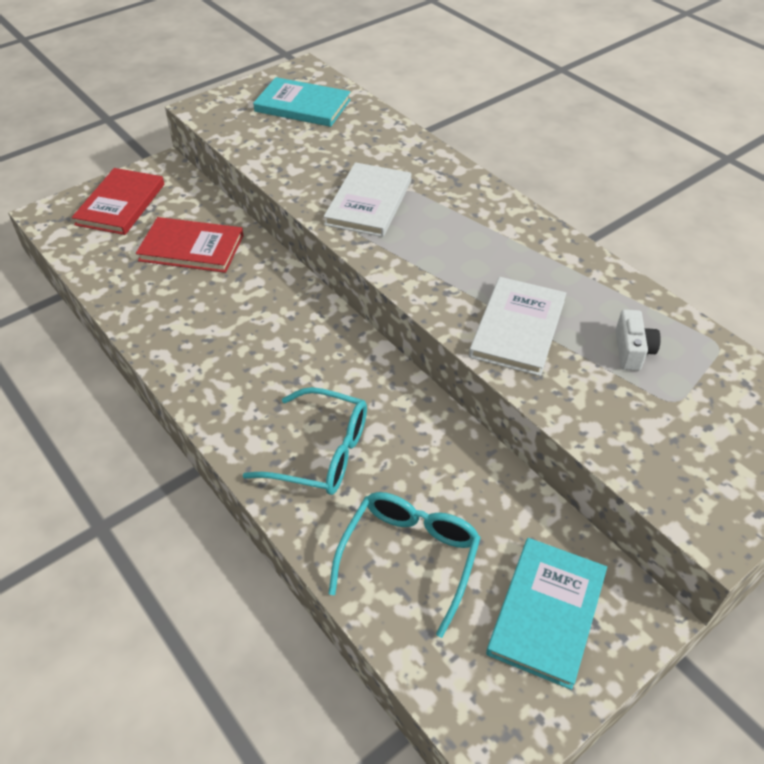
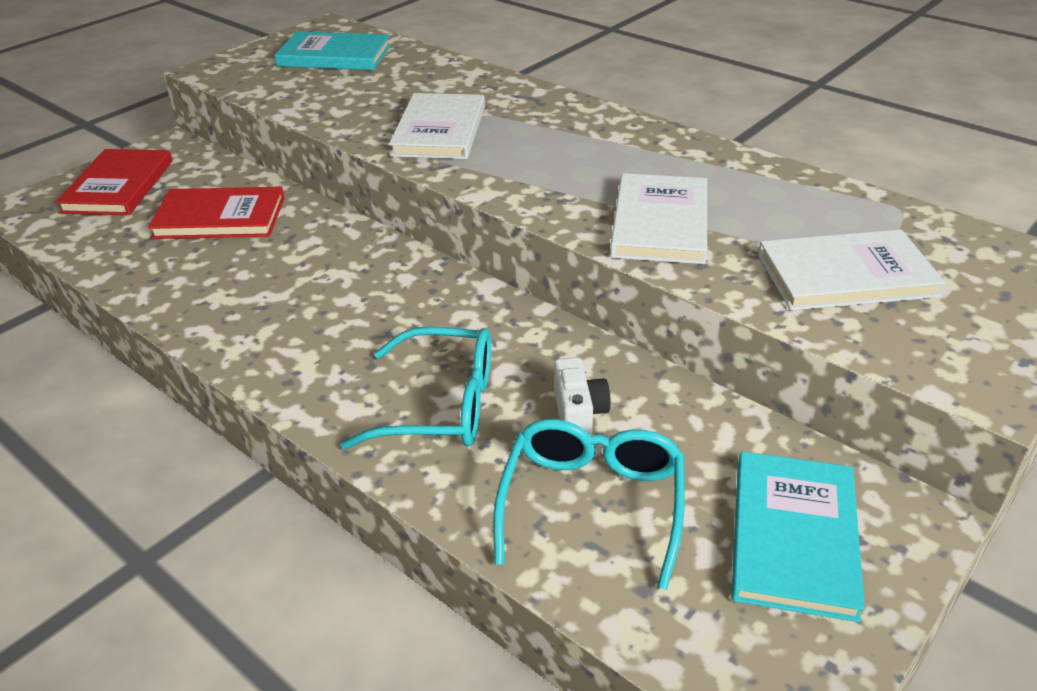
camera: 10 degrees left, 10 degrees down
(632, 350) = (803, 226): white camera -> white camera (578, 413)
(648, 406) = (846, 275): none -> white book

